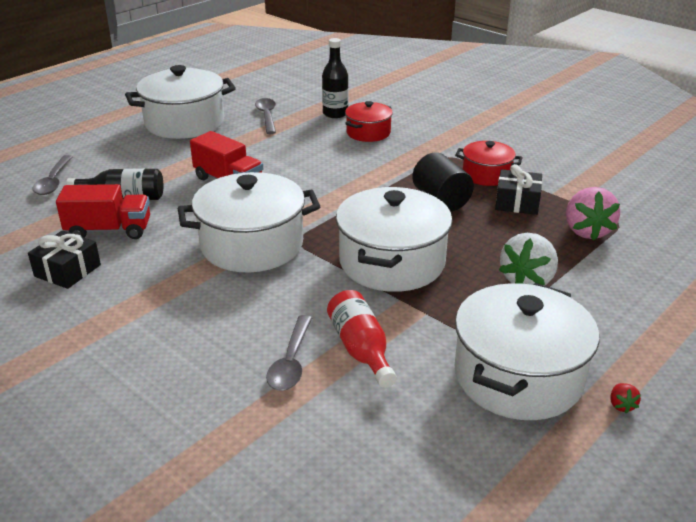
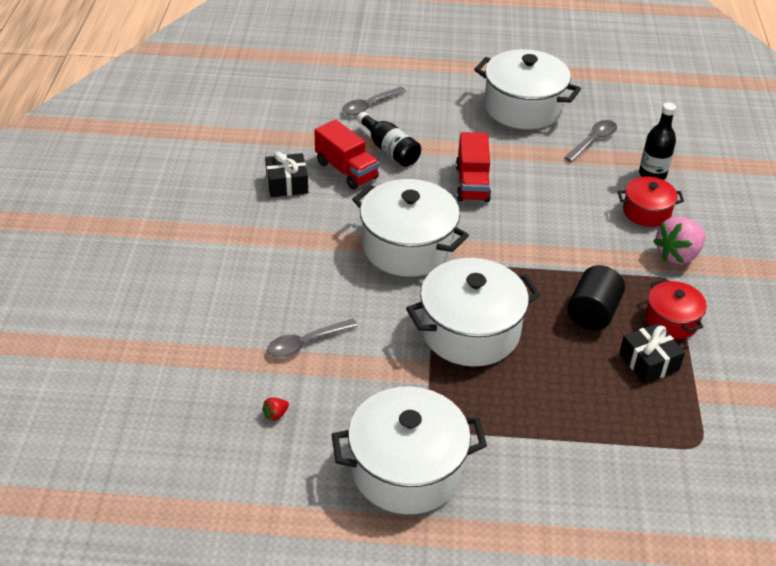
camera: 50 degrees right, 10 degrees up
(361, 349) = (352, 370): red bottle -> none
(527, 280) = (535, 421): white strawberry -> none
(586, 231) = (656, 428): pink strawberry -> pink strawberry (677, 255)
(621, 405) = (432, 543): red strawberry -> red strawberry (275, 414)

